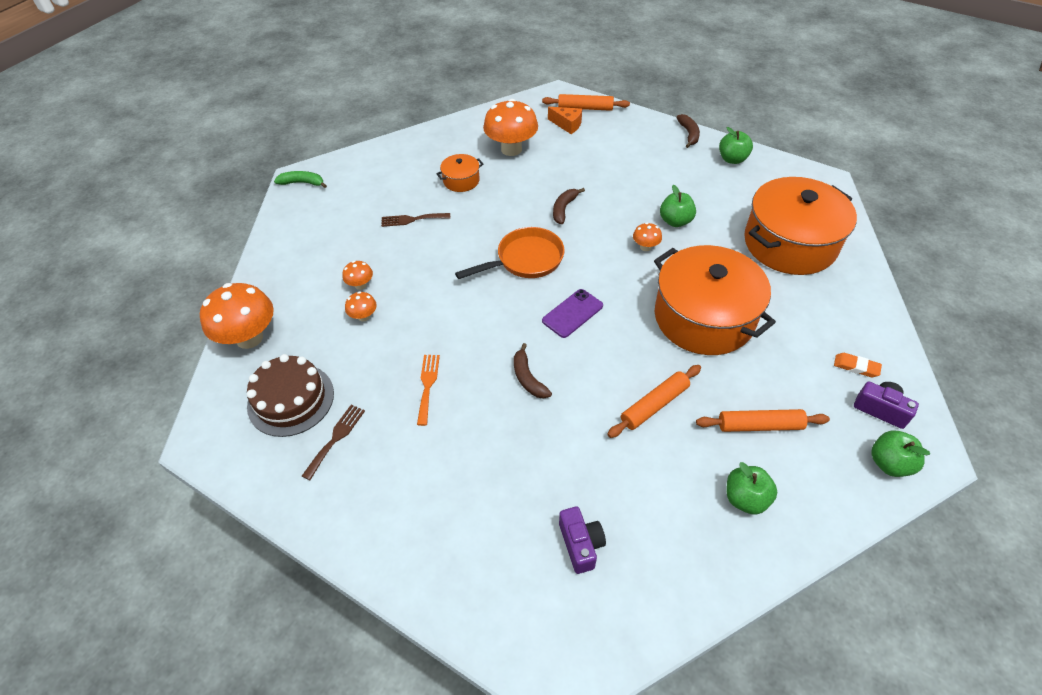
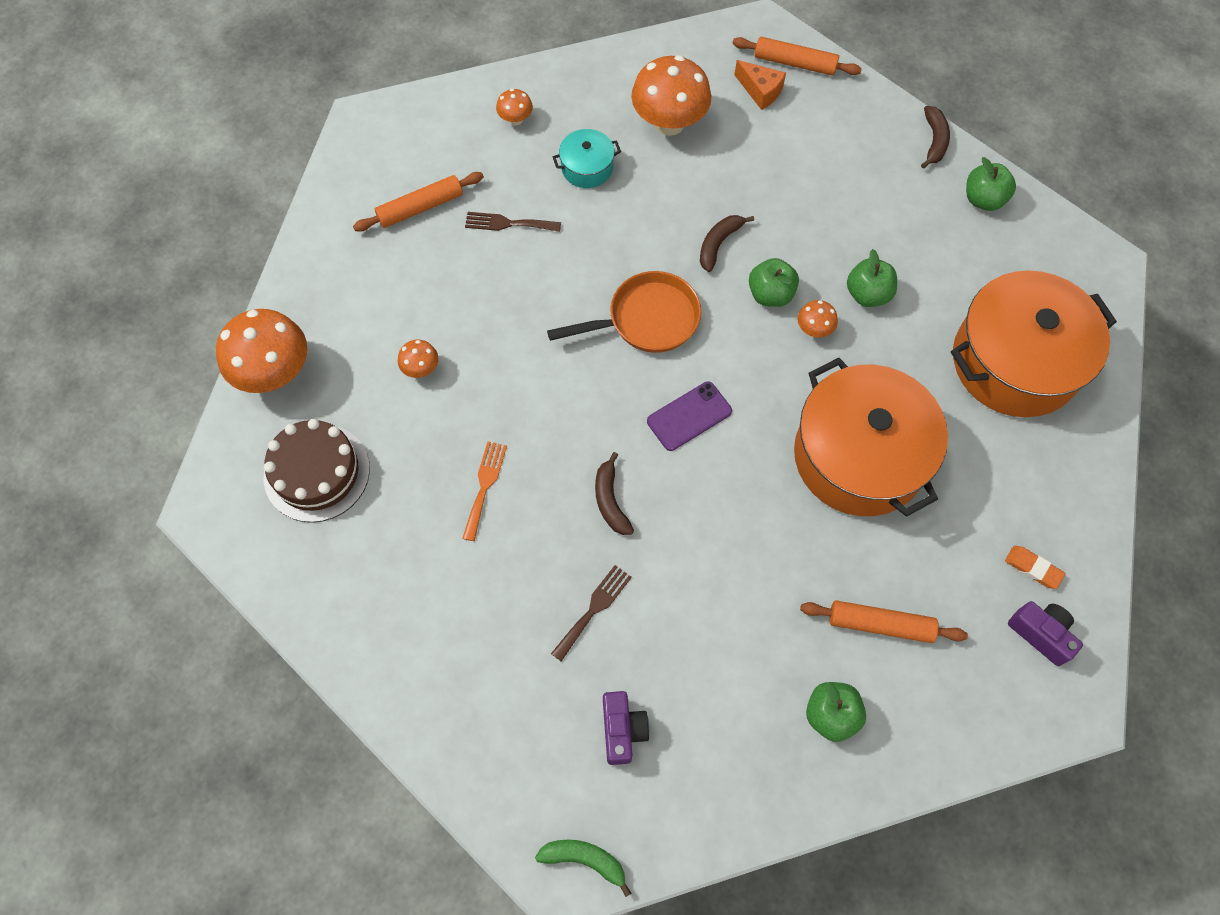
camera: 10 degrees right, 15 degrees up
(302, 183) = (369, 131): green banana -> green banana (584, 860)
(336, 438) = (364, 536): brown fork -> brown fork (594, 609)
(360, 285) = (424, 318): orange mushroom -> orange mushroom (515, 119)
(461, 181) = (587, 167): orange pot -> turquoise pot
(654, 405) = (757, 570): orange rolling pin -> orange rolling pin (420, 207)
(889, 463) = (1022, 707): green apple -> green apple (770, 294)

